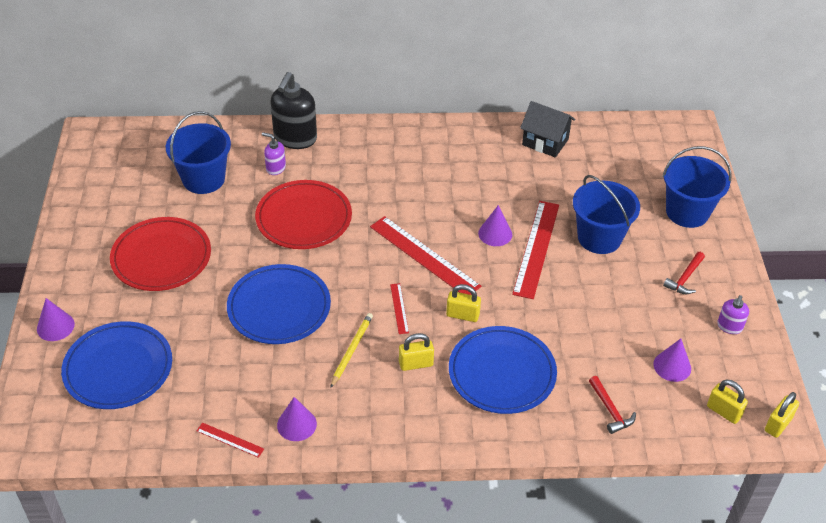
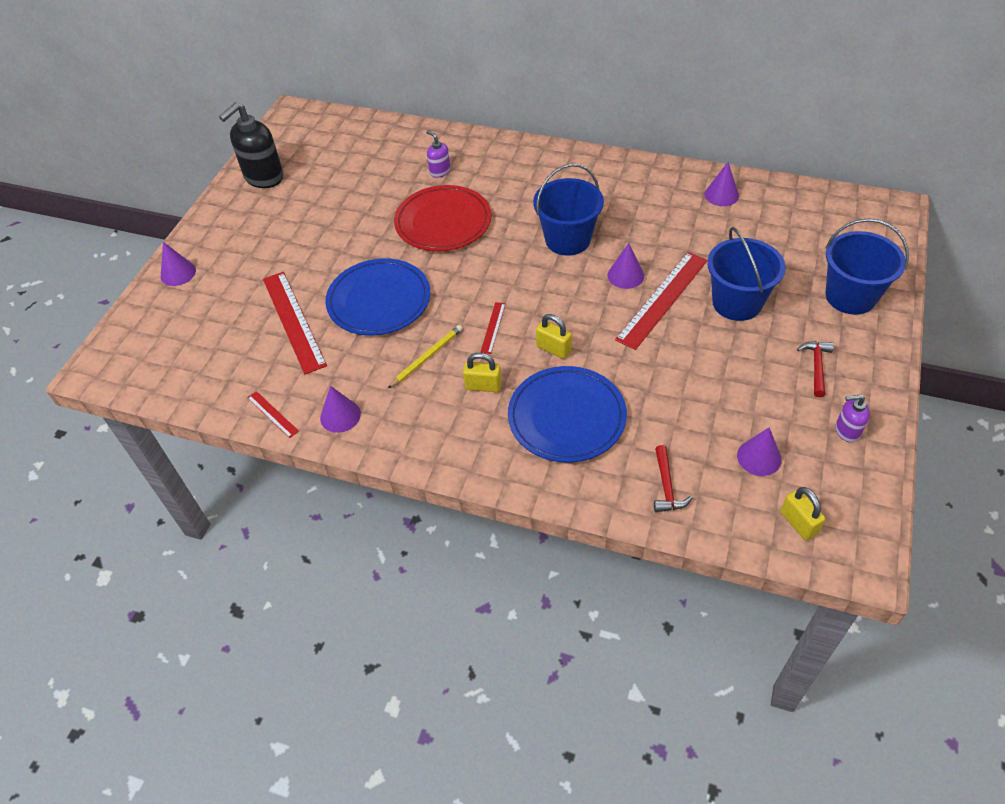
camera: 25 degrees right, 5 degrees up
(118, 368) = (210, 323): blue plate -> none
(161, 257) = (297, 232): red plate -> none
(203, 179) = (370, 169): blue bucket -> blue bucket (567, 240)
(295, 138) = (471, 147): black soap dispenser -> black soap dispenser (263, 177)
(424, 256) = (542, 282): red ruler -> red ruler (293, 321)
(545, 142) = (721, 195): black house -> purple cone
(685, 278) = (816, 366): red hammer -> red hammer turned 135 degrees clockwise
(729, 327) = (847, 431): purple soap dispenser -> purple soap dispenser turned 45 degrees clockwise
(778, 424) = (859, 556): yellow padlock -> none

